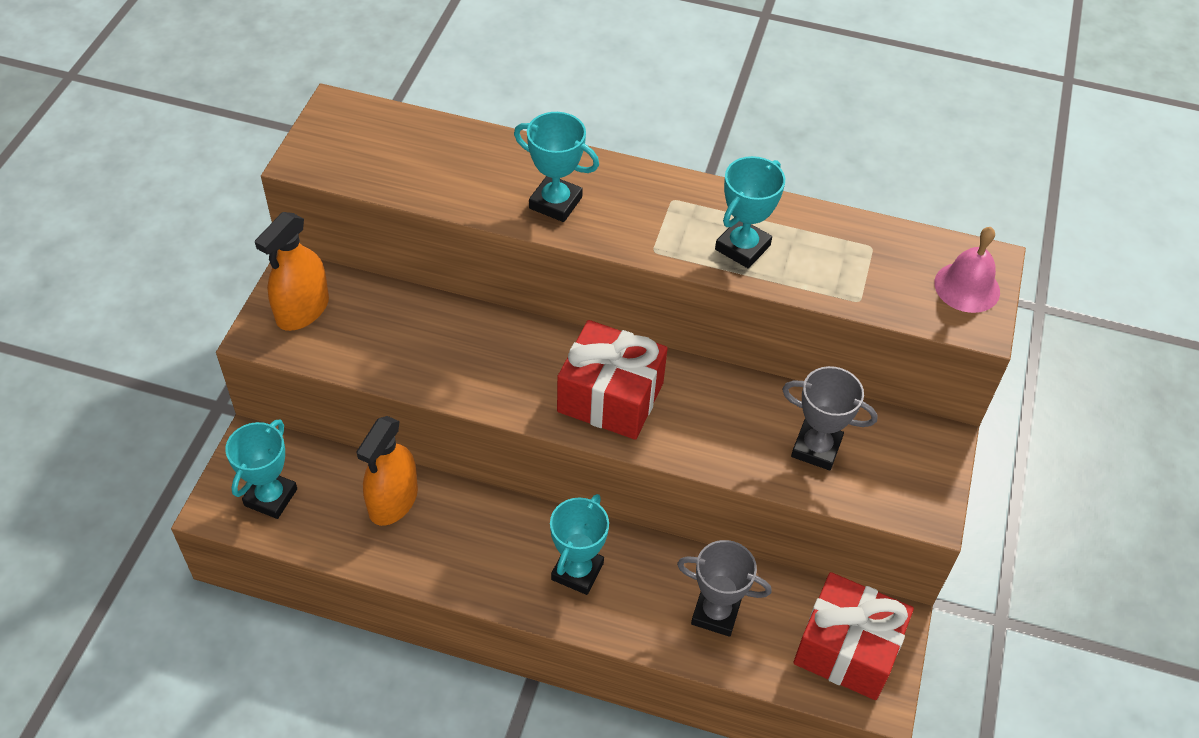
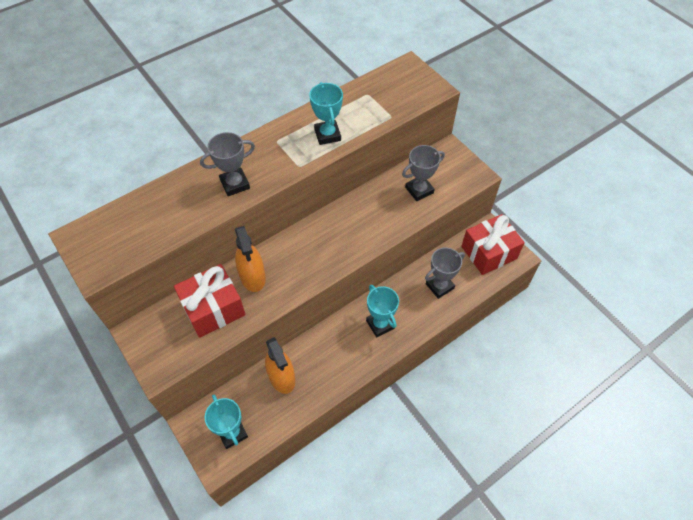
camera: 50 degrees left, 5 degrees up
(302, 310) = (161, 341): orange spray bottle -> orange spray bottle (252, 276)
(555, 203) = (235, 184): turquoise trophy -> grey trophy
(610, 397) = (331, 244): red gift -> red gift (213, 309)
(967, 287) = (415, 80): pink bell -> none

